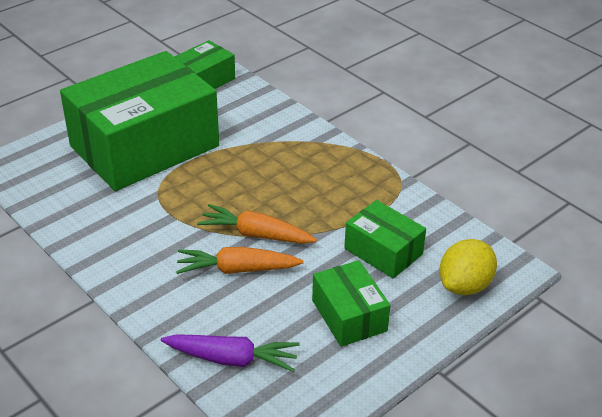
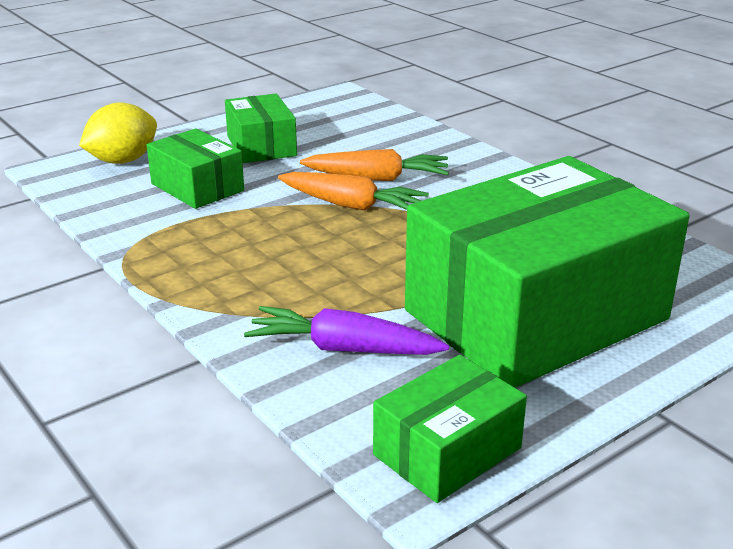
camera: 175 degrees left, 10 degrees down
(232, 359) = (384, 126): purple carrot -> purple carrot (343, 349)

